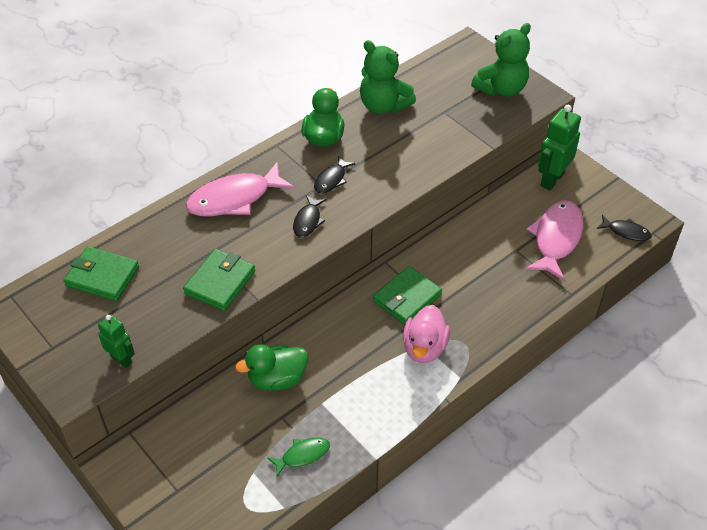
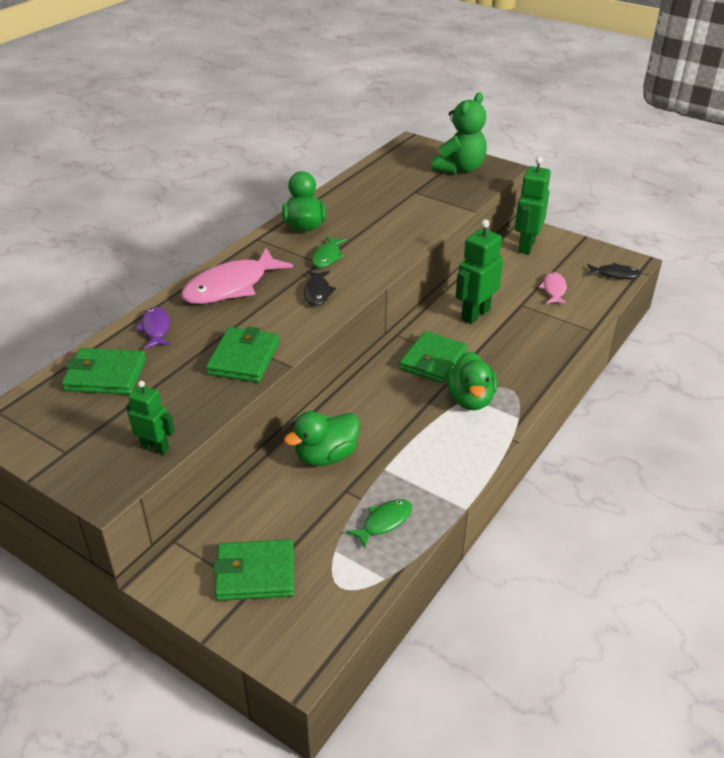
camera: 15 degrees left, 10 degrees down
(156, 234) = (155, 328): none -> purple fish
(183, 478) = (255, 573): none -> green wallet
(331, 180) = (327, 257): black fish -> green fish
(383, 106) = (353, 195): green teddy bear -> none
(424, 348) = (470, 399): pink duck -> green duck
(467, 253) = (475, 314): none -> green robot
(556, 239) = (554, 289): pink fish -> pink fish, size x0.52

